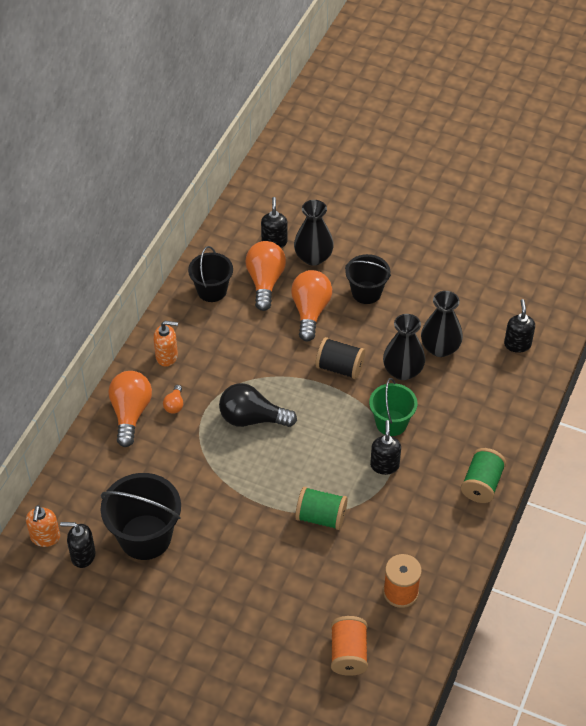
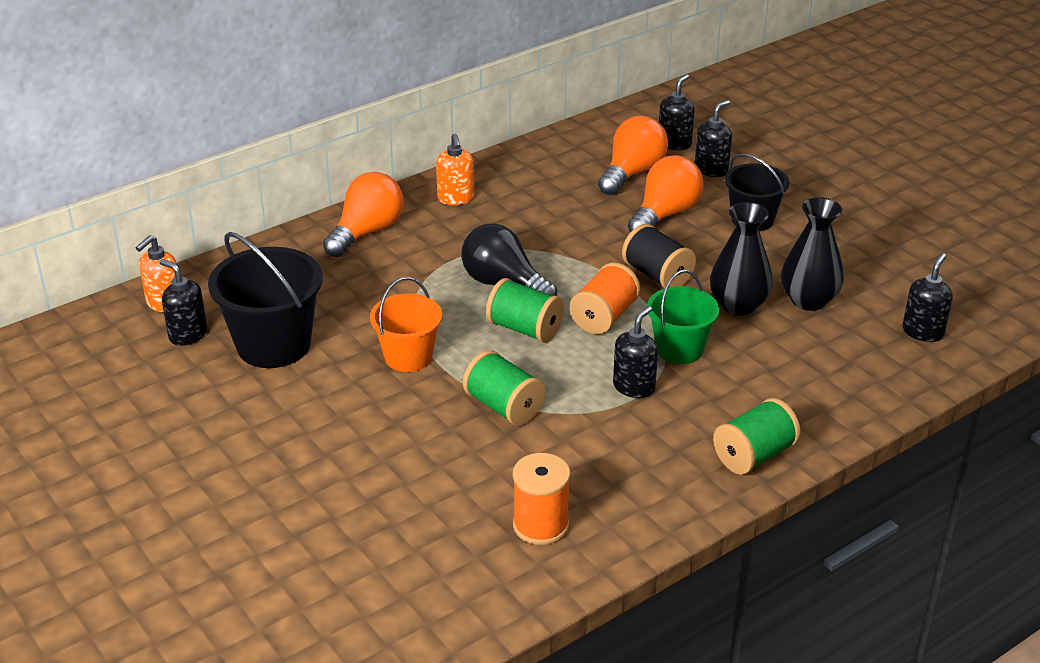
camera: 30 degrees right, 15 degrees down
(167, 356) = (456, 198): orange soap dispenser -> orange soap dispenser turned 45 degrees clockwise
(174, 405) = (424, 242): orange light bulb -> none
(212, 290) = (561, 161): black bucket -> none
(236, 506) = (408, 357): none -> orange bucket
(290, 450) = (525, 329): none -> green spool
(313, 257) = (711, 170): black vase -> black soap dispenser
(348, 653) = (411, 562): orange spool -> orange spool (604, 317)

